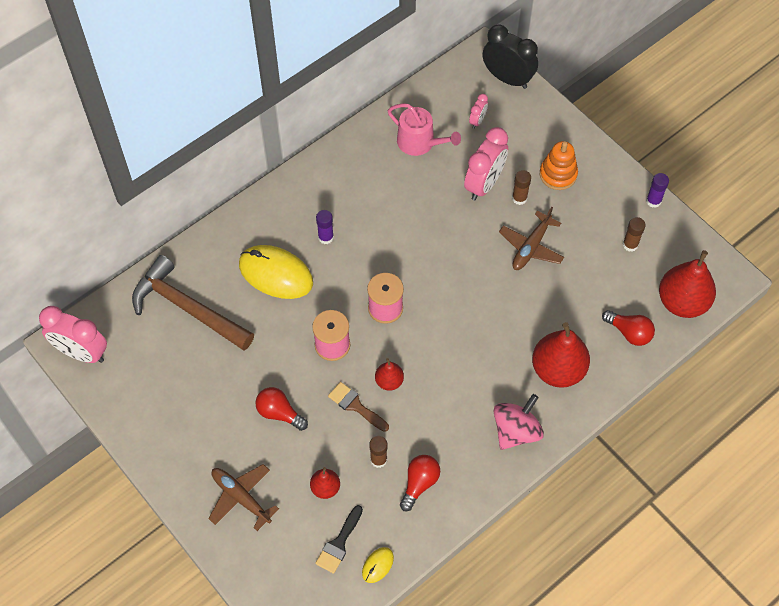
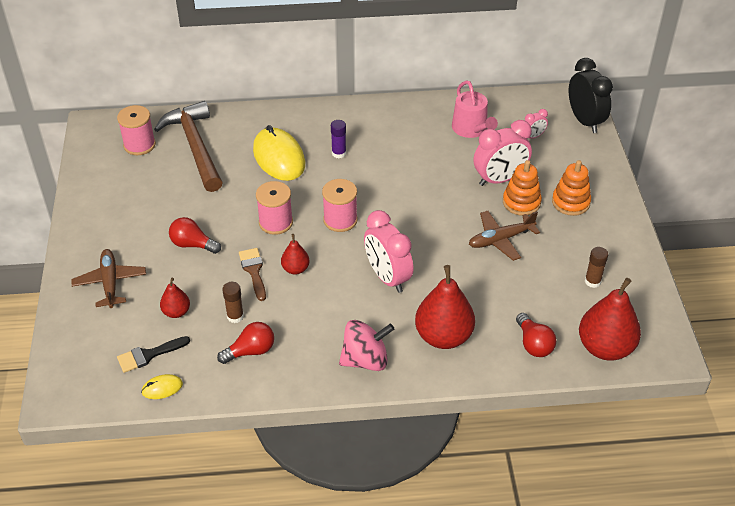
camera: 35 degrees right, 15 degrees down
(82, 353) = (98, 136): pink clock -> pink clock (387, 277)
(132, 338) = (139, 145): none -> pink spool
(279, 413) = (193, 244): red light bulb -> red light bulb turned 45 degrees counterclockwise
(519, 198) = (521, 202): brown glue stick -> orange stacking toy
(653, 201) = (643, 261): purple glue stick -> none

